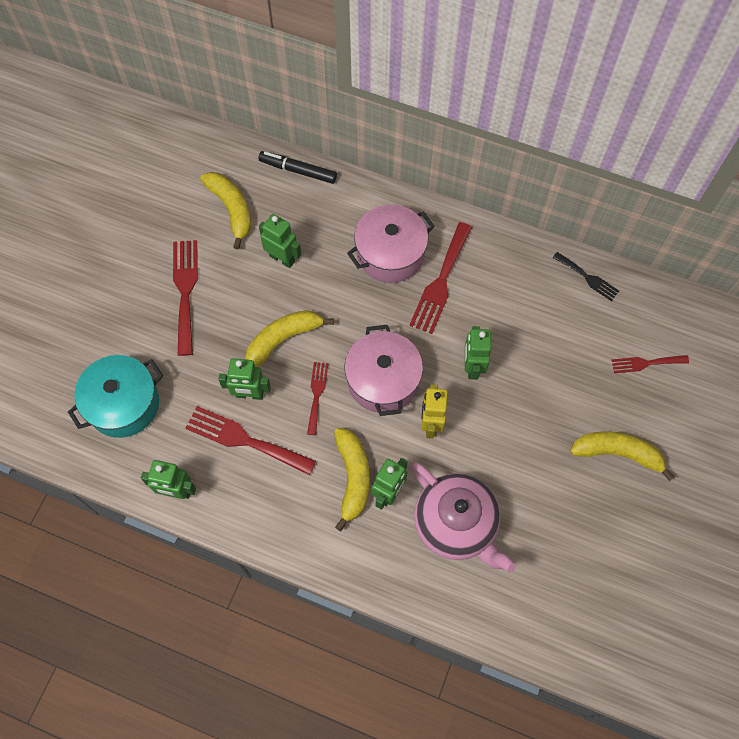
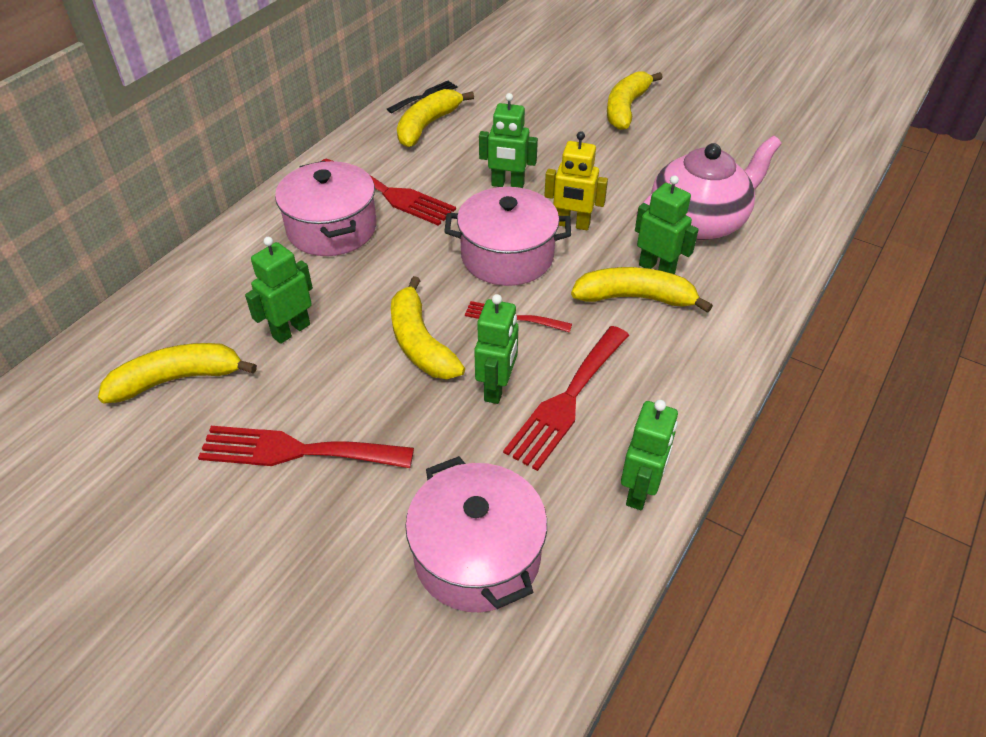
camera: 80 degrees left, 20 degrees down
(123, 404) = (477, 555): turquoise pot -> pink pot
(298, 170) = (154, 299): black marker -> none
(542, 289) = (427, 126): none -> yellow banana
(646, 363) = (532, 79): red fork -> none

